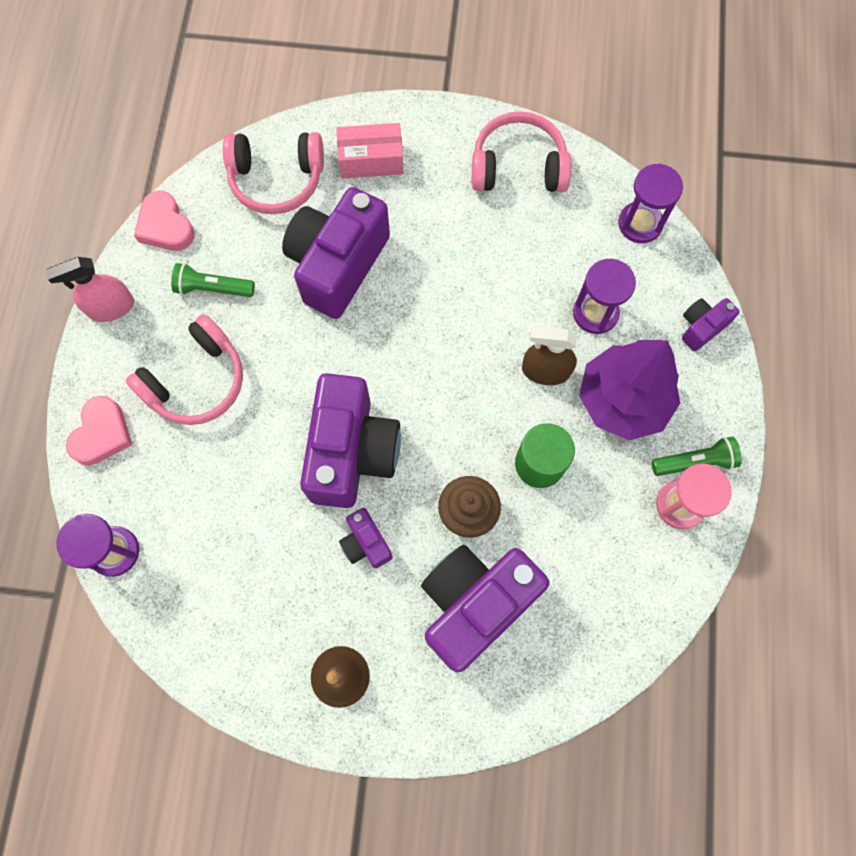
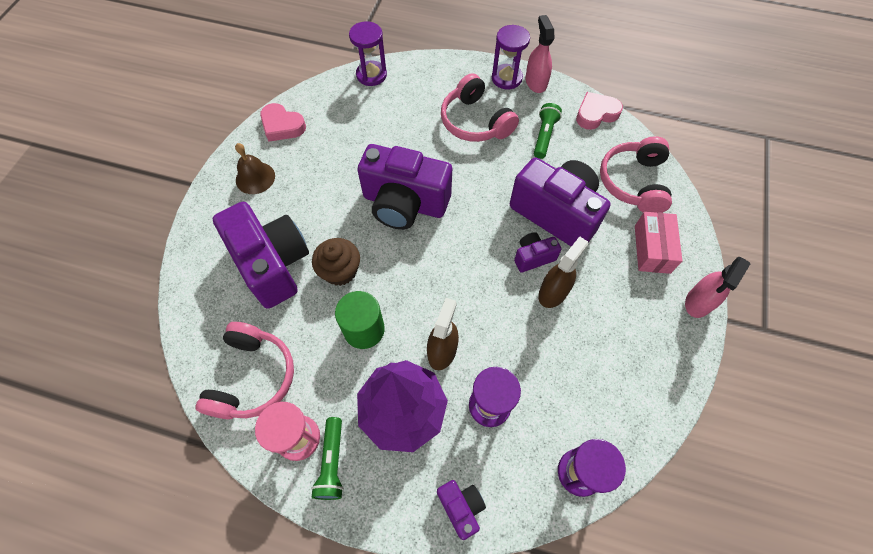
camera: 100 degrees right, 10 degrees down
(102, 434) = (448, 73): pink heart -> pink heart (282, 126)
(106, 348) = (506, 78): none -> purple hourglass
(365, 543) = (337, 203): purple camera -> purple camera (533, 257)
(431, 116) = (698, 302): none -> pink spray bottle
(448, 260) = (553, 292): none -> brown spray bottle
(518, 167) = (645, 367): pink headphones -> pink headphones (252, 377)

